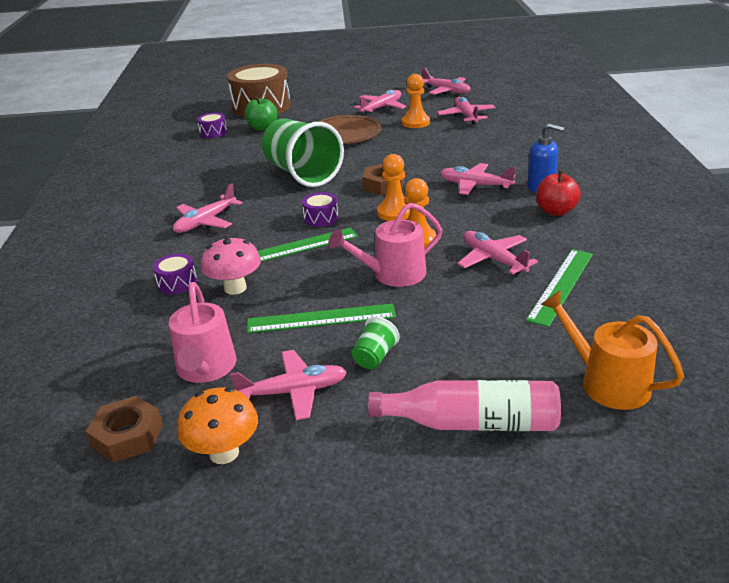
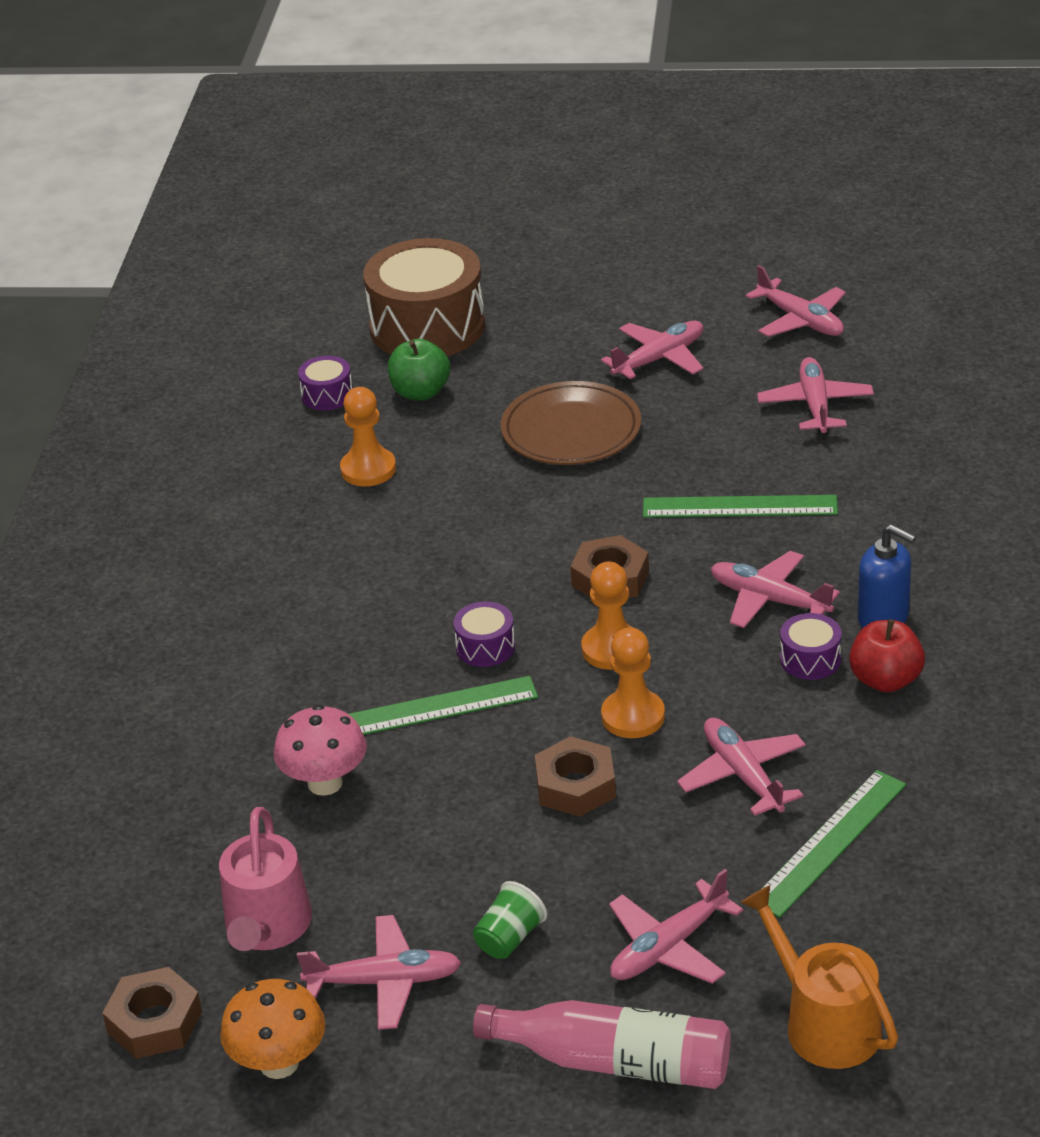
camera: 10 degrees right, 5 degrees up
(177, 283) = (237, 761): purple drum -> purple drum (810, 659)
(205, 222) = (292, 632): pink plane -> pink plane (668, 947)
(302, 174) = (473, 532): green cup -> none
(321, 318) = (446, 859): green ruler -> green ruler (739, 507)
(393, 274) = (575, 786): pink watering can -> brown nut
(415, 122) = (713, 413): orange pawn -> orange pawn (368, 469)

